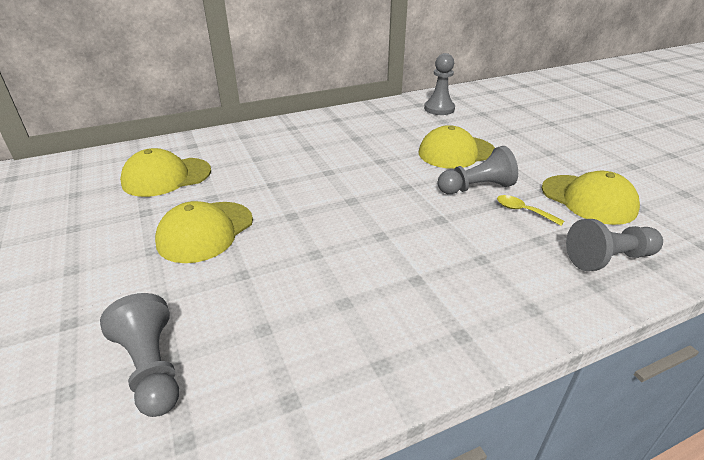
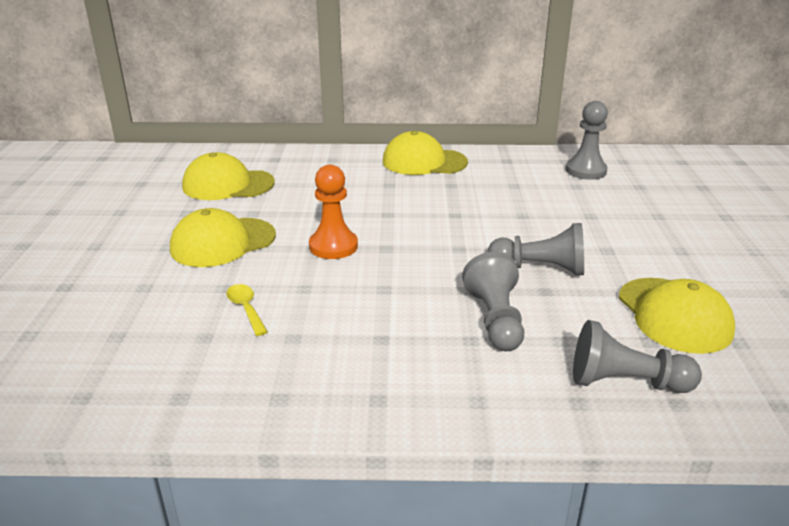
camera: 25 degrees right, 5 degrees down
(151, 368) = (97, 338): grey pawn -> grey pawn (495, 320)
(308, 210) = (333, 246): none -> orange pawn
(456, 152) = (556, 225): yellow cap -> yellow cap (424, 162)
(523, 211) = (572, 306): yellow spoon -> yellow spoon (246, 309)

